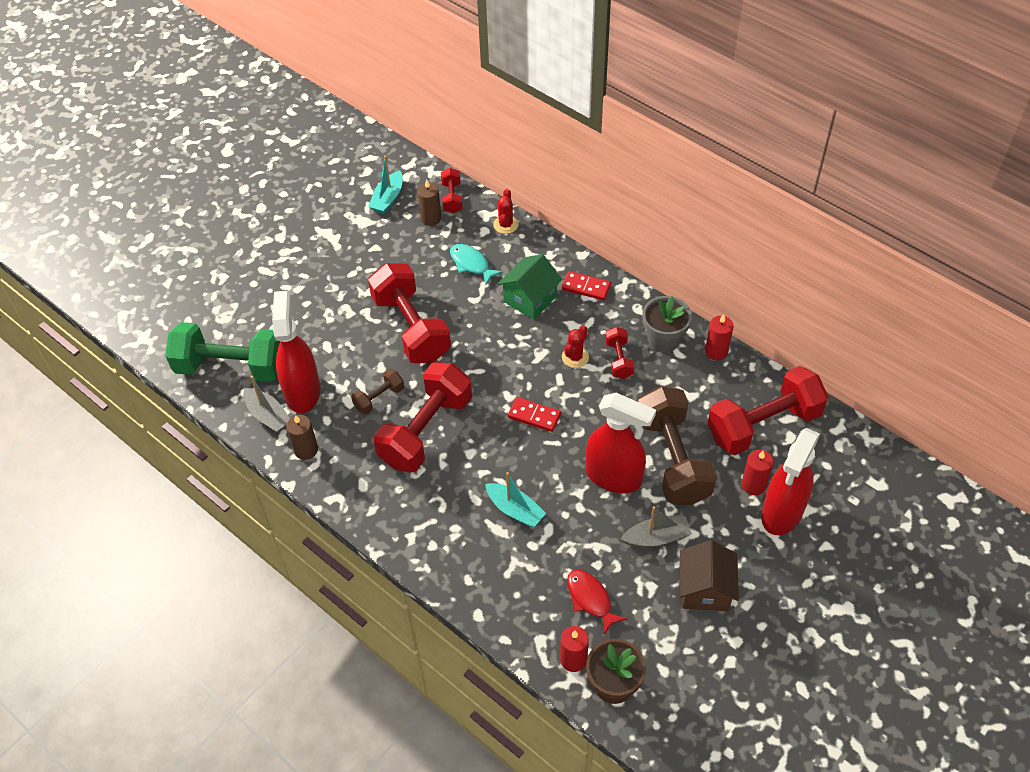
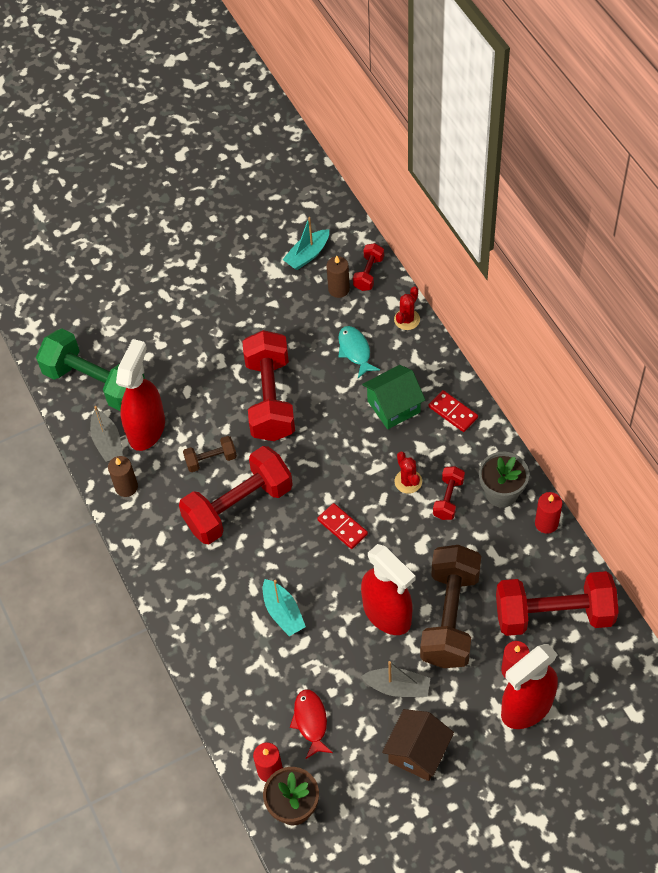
camera: 25 degrees right, 5 degrees up
(575, 357) = (408, 481): red cactus -> red cactus turned 75 degrees counterclockwise

